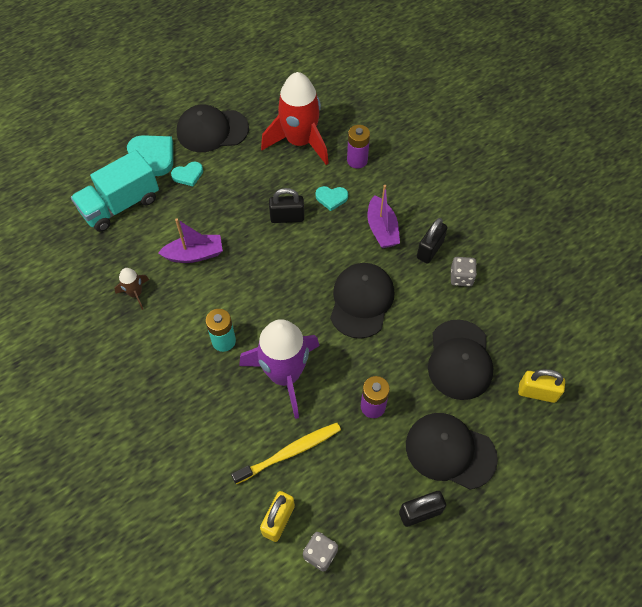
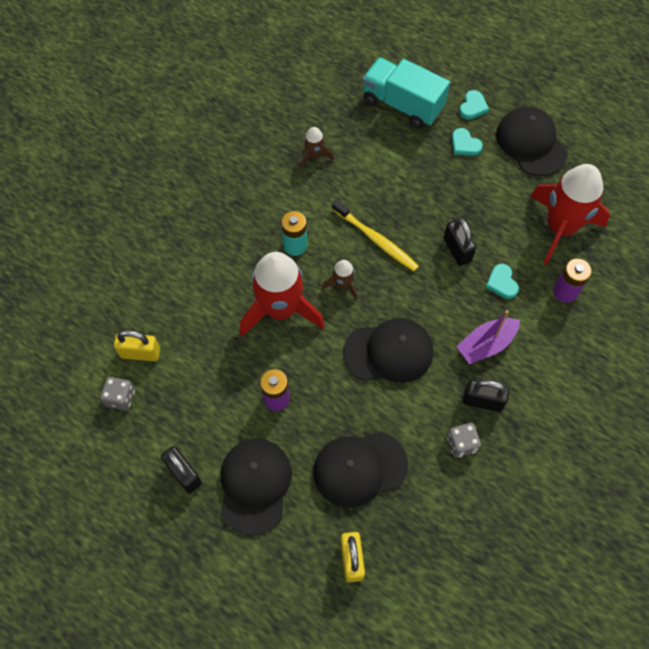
camera: 70 degrees right, 5 degrees up
(153, 156) = (473, 107): turquoise heart -> turquoise heart, size x0.59
(194, 254) = (376, 186): purple boat -> none
(282, 315) = (342, 285): none -> brown rocket
(284, 375) = (280, 309): purple rocket -> red rocket
(290, 452) = (206, 341): yellow toothbrush -> yellow toothbrush (376, 240)

